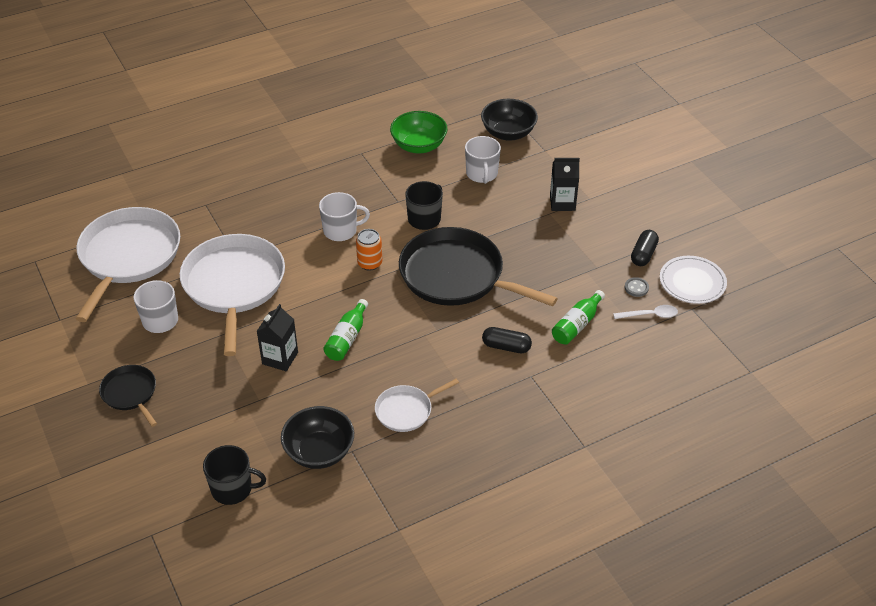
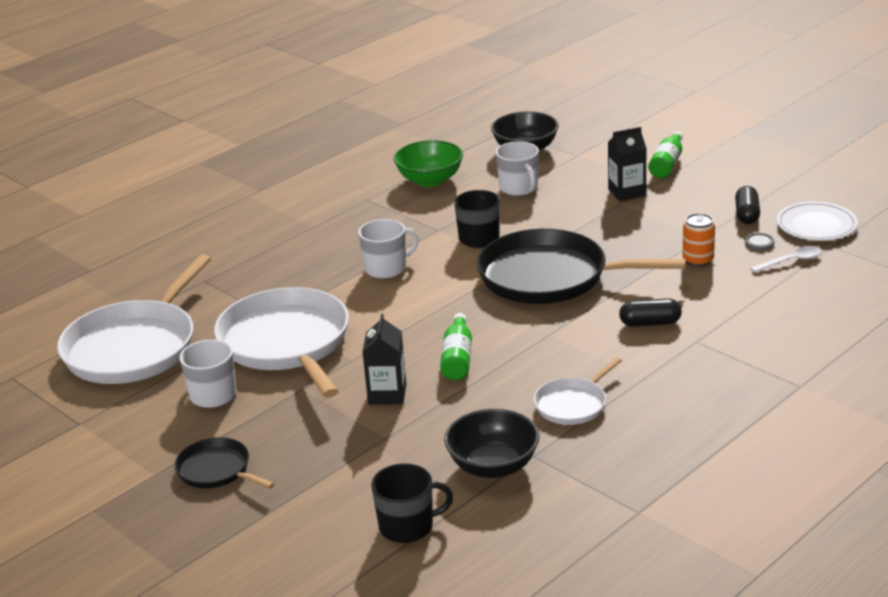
camera: 15 degrees left, 15 degrees down
(128, 257) = (134, 347): white pan -> white pan turned 150 degrees counterclockwise
(370, 263) = (440, 288): orange can -> orange can (698, 260)
(577, 325) = (716, 287): green bottle -> green bottle (667, 164)

